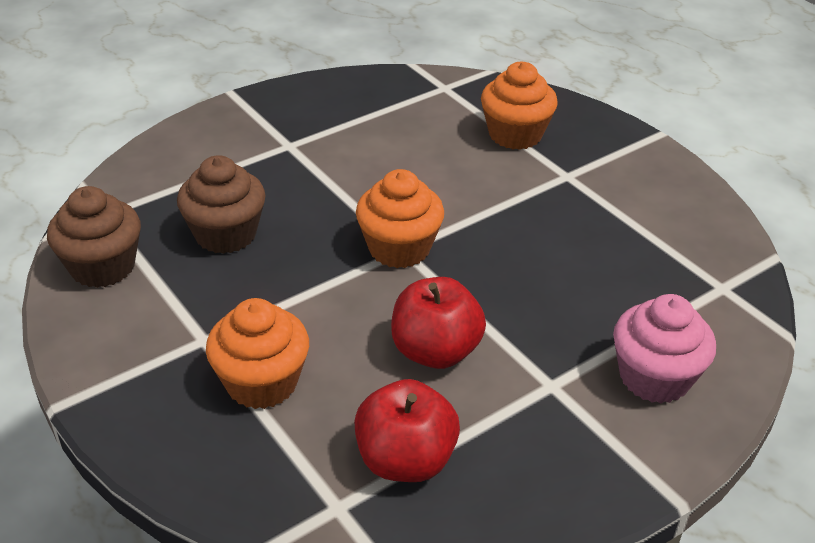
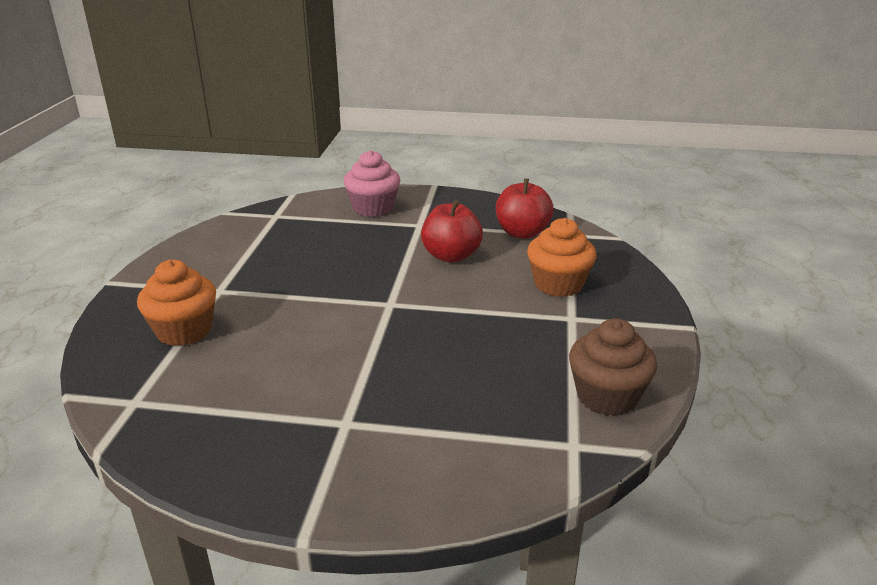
camera: 135 degrees left, 10 degrees down
(226, 234) = (490, 372): brown cupcake -> none
(399, 248) = (391, 305): orange cupcake -> none

